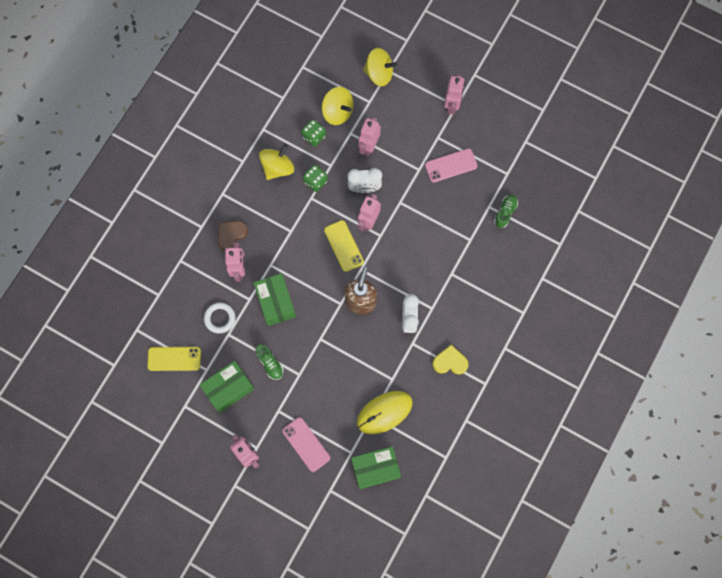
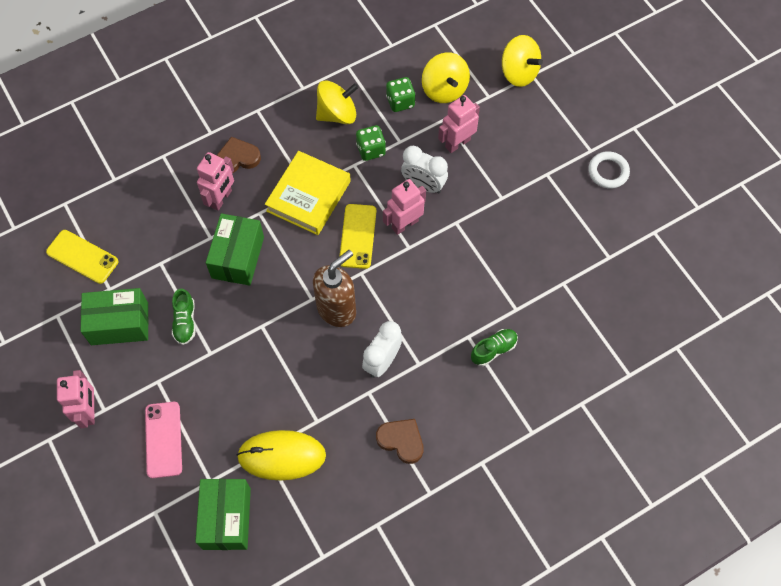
camera: 30 degrees right, 10 degrees down
(220, 318) = (163, 240): white ring -> white ring (608, 172)
(295, 236) = (308, 196): none -> yellow book
(375, 468) = (226, 518): green box -> green box turned 75 degrees clockwise
(450, 362) = (401, 441): yellow heart -> brown heart
(451, 165) = (543, 213): pink phone -> none
(452, 105) = (585, 147): pink robot -> none
(505, 212) = (579, 300): green shoe -> green shoe (493, 350)

